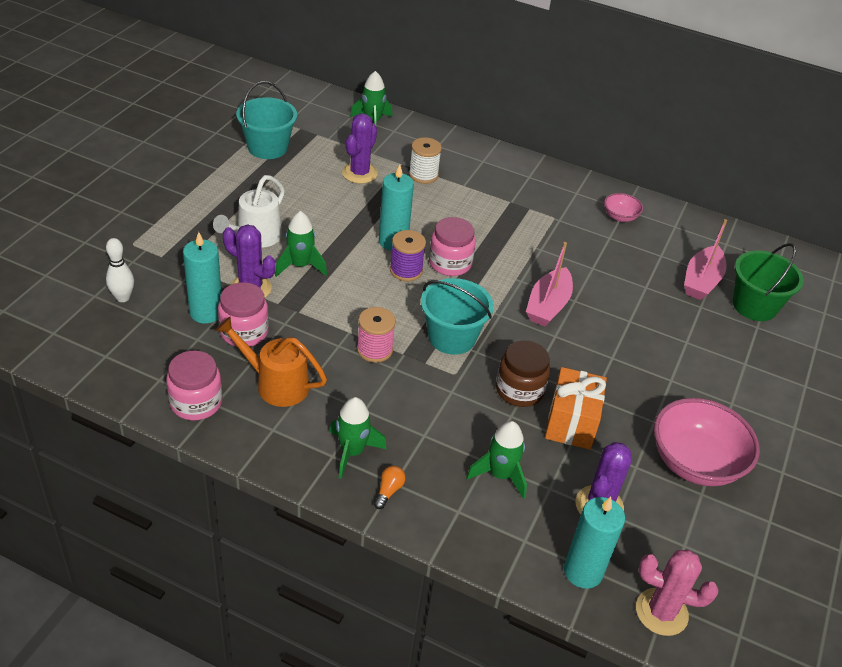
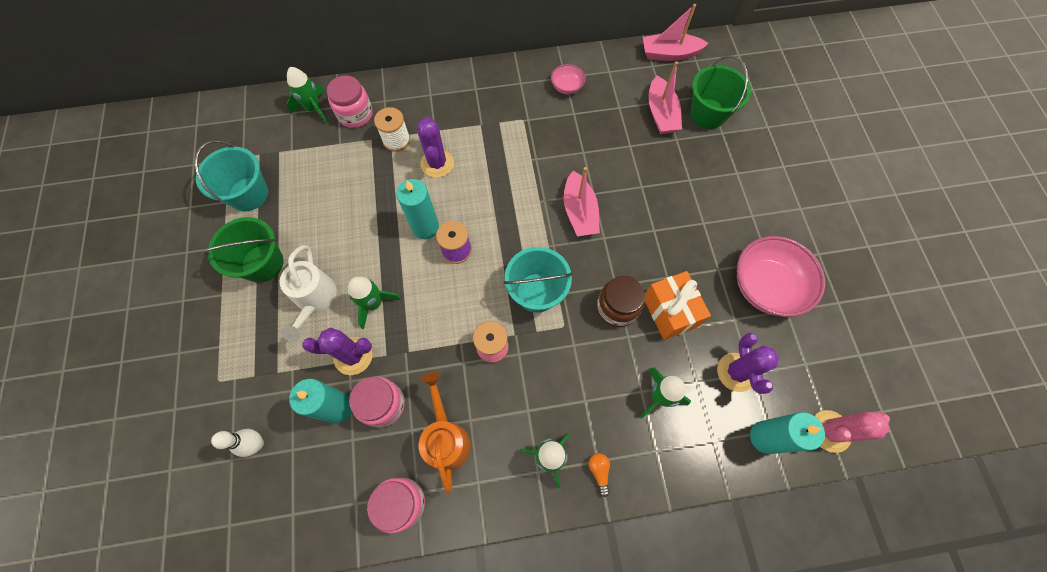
camera: 30 degrees left, 25 degrees up
(236, 194) = (262, 263): none -> green bucket
(275, 384) = (446, 437): orange watering can -> orange watering can turned 90 degrees clockwise
(359, 173) = (345, 172): purple cactus -> purple cactus (437, 163)
(450, 263) = (483, 219): pink jar -> pink jar (355, 114)
(753, 244) = (669, 54): none -> pink boat

